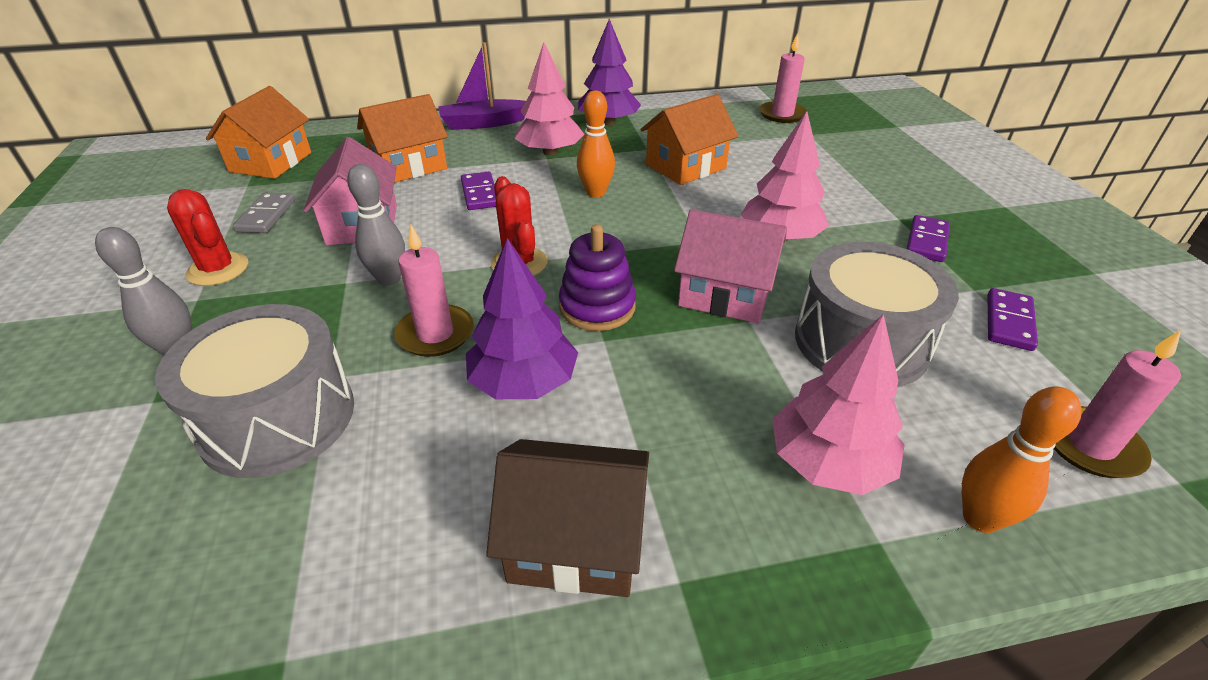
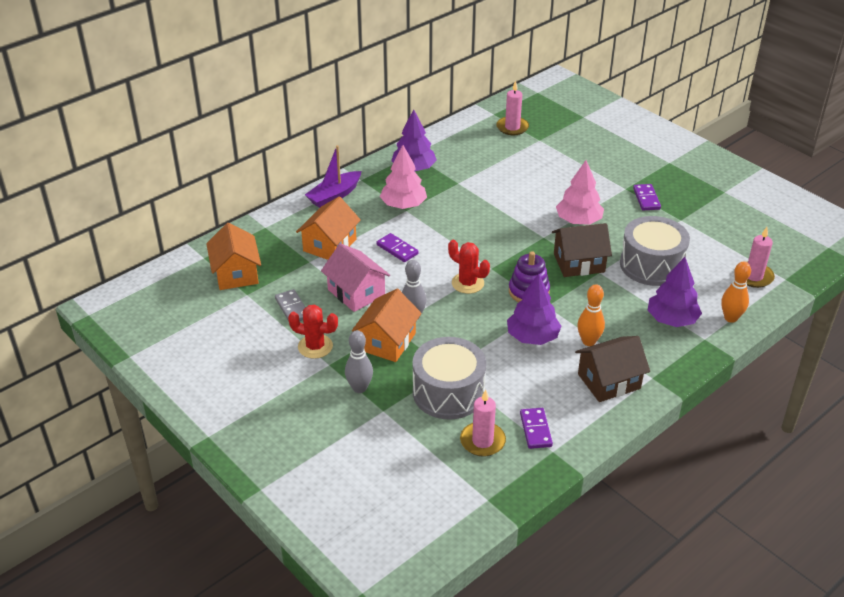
camera: 30 degrees left, 0 degrees up
(435, 334) = (470, 333): pink candle -> pink candle (482, 441)
(596, 193) = (461, 226): orange bowling pin -> orange bowling pin (588, 341)
(685, 166) = (492, 189): orange house -> orange house (387, 341)
(725, 294) = (579, 263): pink house -> brown house
(828, 462) = (671, 319): pink tree -> purple tree
(1008, 322) = (702, 232): purple domino -> purple domino (535, 430)

